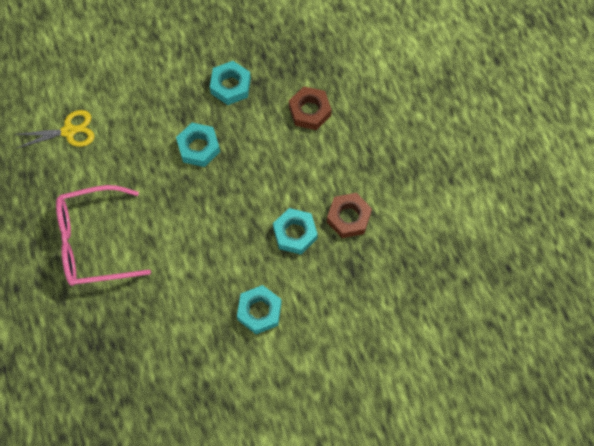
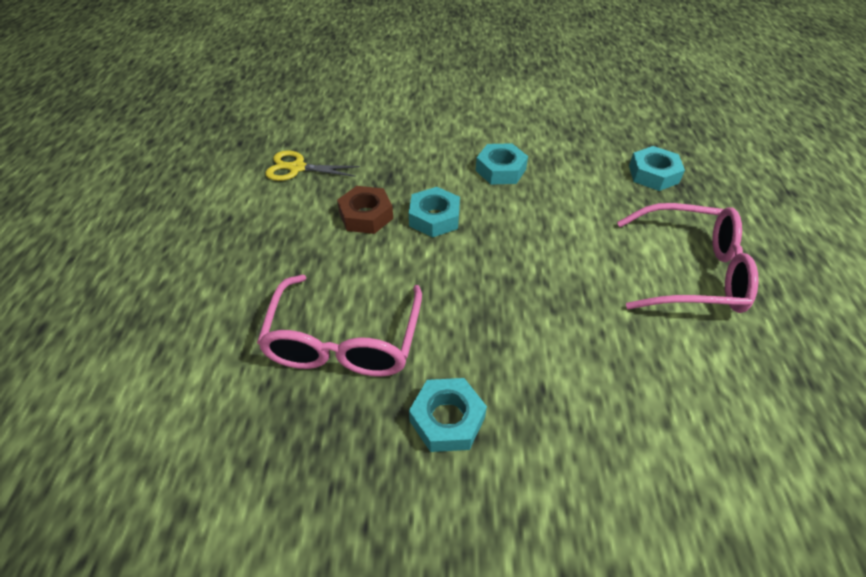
camera: 160 degrees left, 20 degrees down
(69, 131) = (742, 430): yellow scissors -> yellow scissors (297, 168)
(198, 147) = (526, 341): turquoise nut -> turquoise nut (653, 174)
(309, 111) = (344, 341): brown nut -> pink glasses

